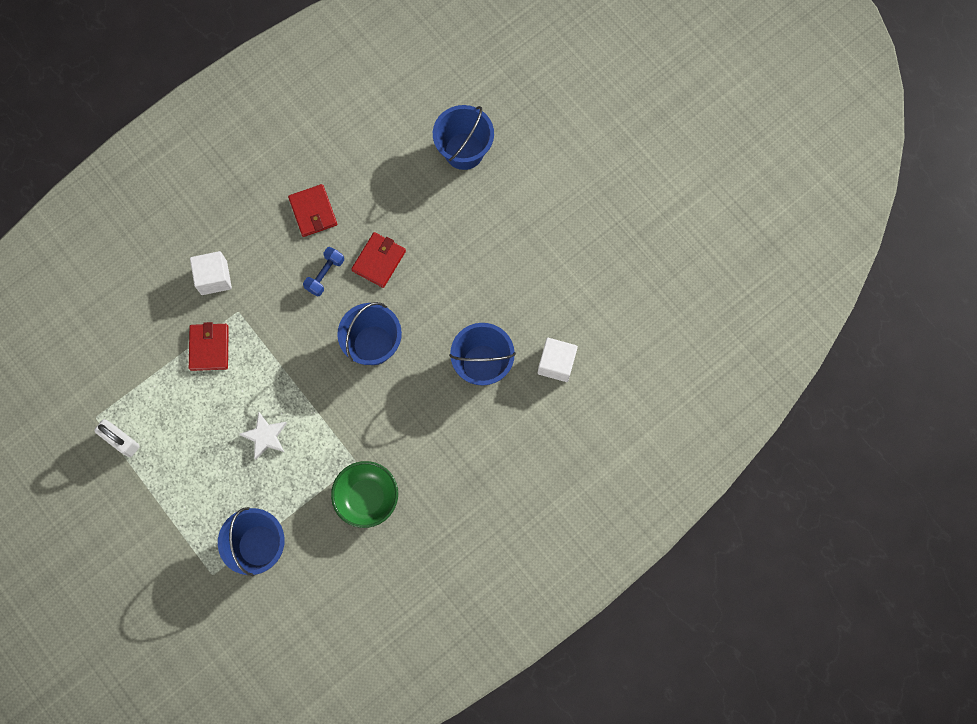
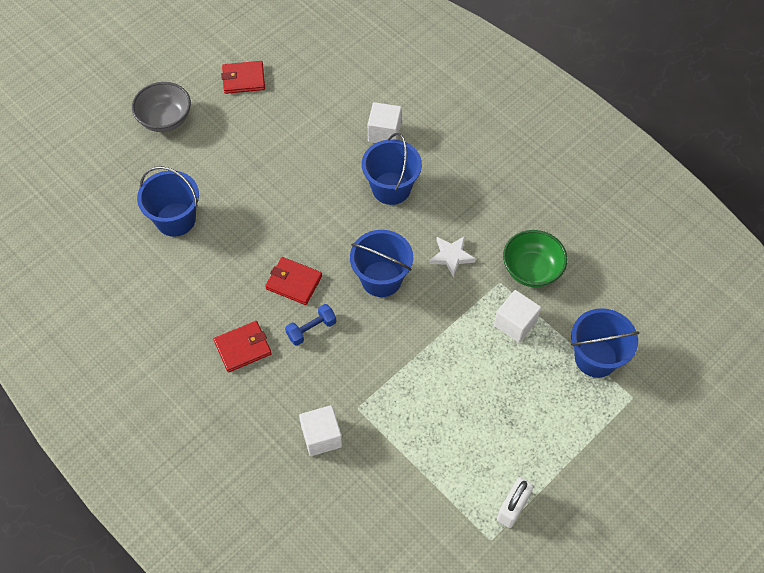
camera: 95 degrees left, 15 degrees down
(209, 348) = (399, 431): red wallet -> red wallet (243, 79)
(265, 436) = (486, 365): white star -> white star (451, 256)
(307, 471) = (515, 323): none -> white cube
(325, 274) = (311, 329): blue dumbbell -> blue dumbbell turned 60 degrees counterclockwise
(591, 140) = (165, 119): none -> grey bowl

